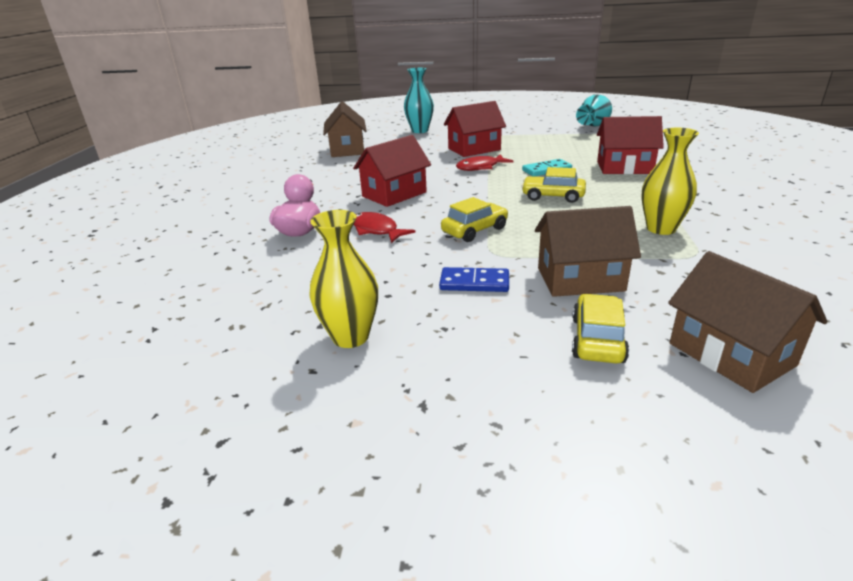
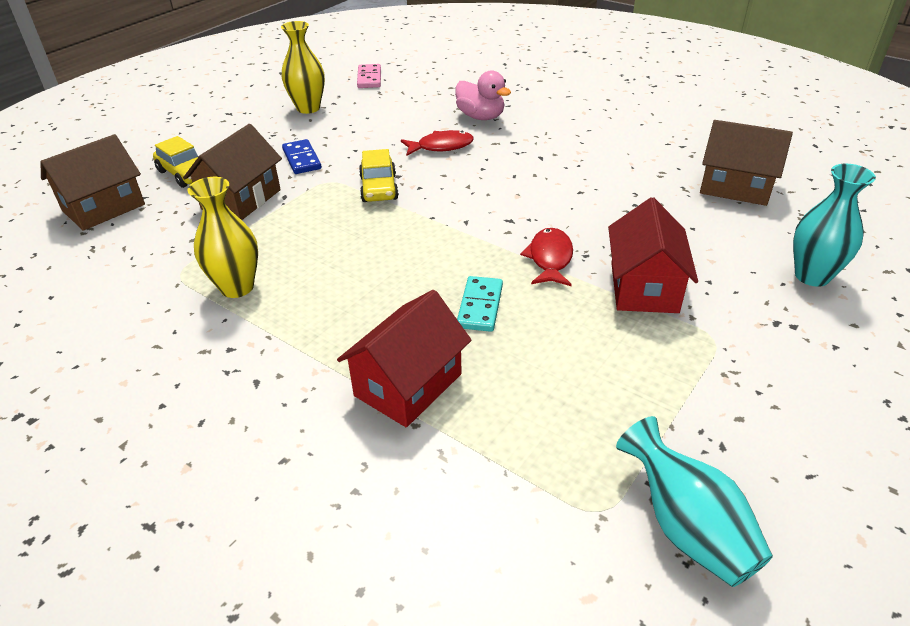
camera: 120 degrees right, 10 degrees up
(219, 331) = (369, 78): none -> pink domino
(394, 194) = (520, 175): red house -> none
(474, 283) = (302, 159): blue domino -> blue domino turned 60 degrees counterclockwise
(553, 196) = (393, 265): yellow car -> none
(731, 354) = (103, 208): brown house -> brown house turned 45 degrees counterclockwise

